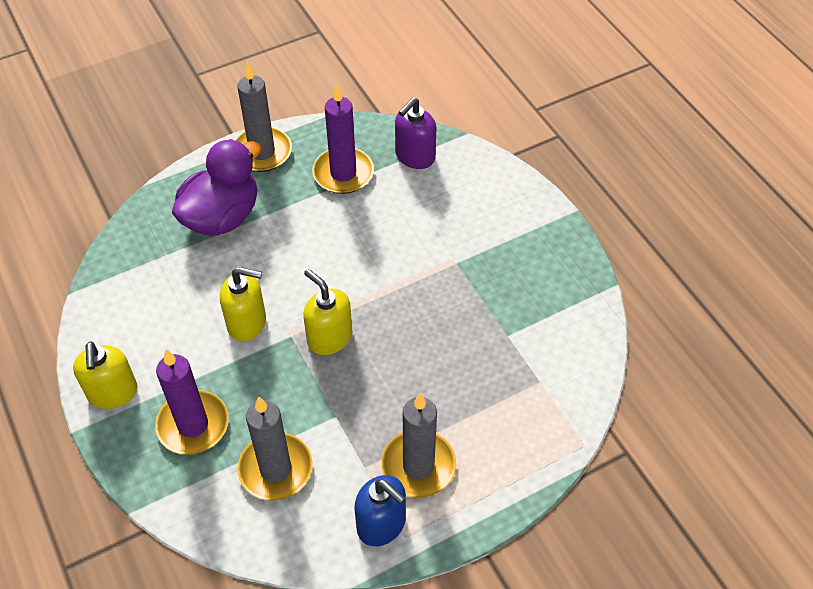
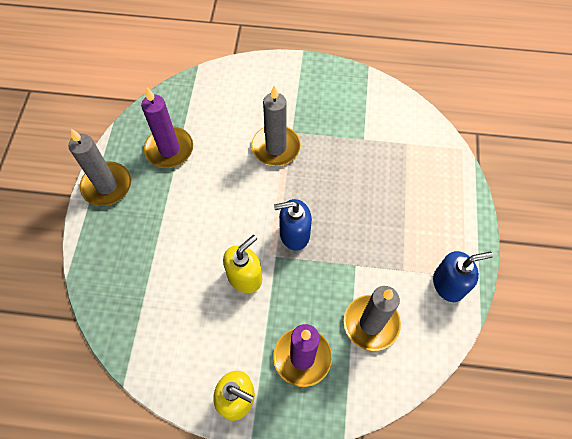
camera: 55 degrees left, 10 degrees up
(222, 217) = (141, 242): purple duck -> none
(329, 337) = (294, 234): yellow soap dispenser -> blue soap dispenser
(414, 156) = (191, 103): purple soap dispenser -> none
(418, 466) = (421, 240): grey candle -> grey candle (276, 147)

